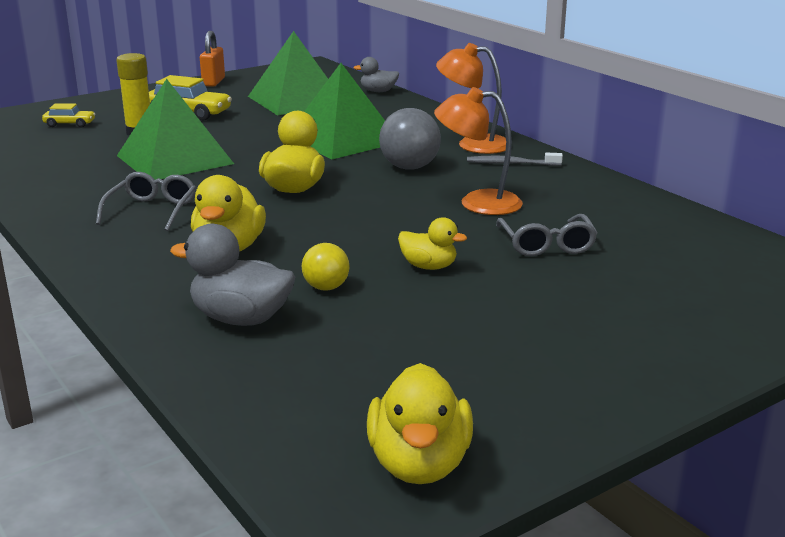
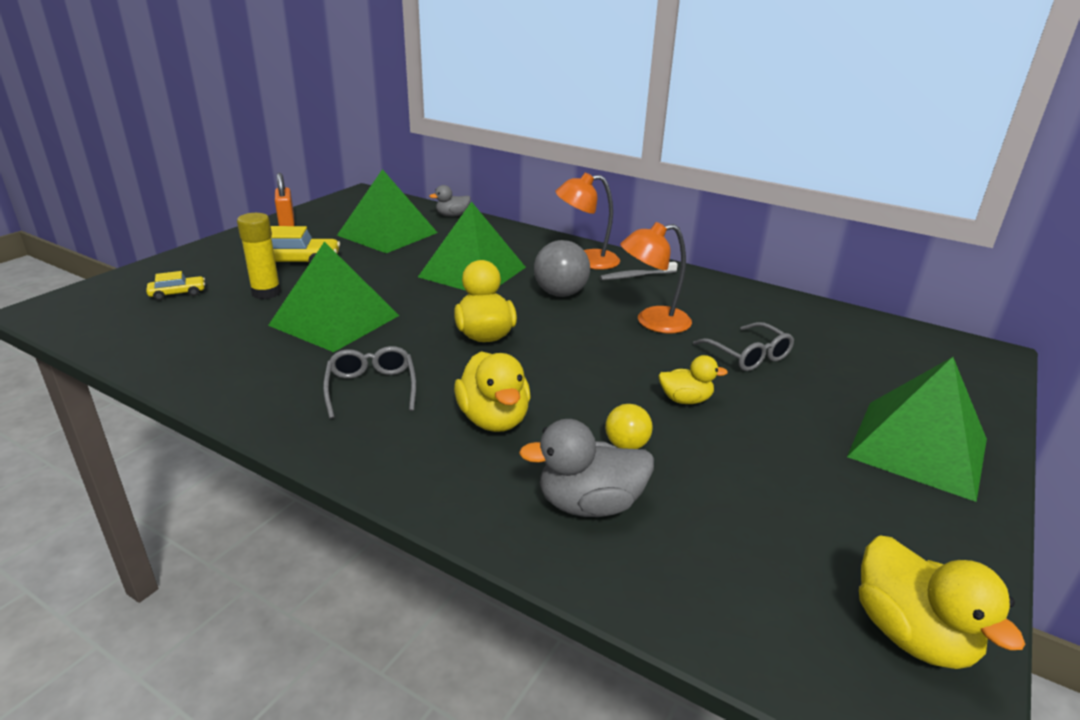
camera: 25 degrees left, 5 degrees up
(635, 347) = (918, 447): none -> green pyramid

